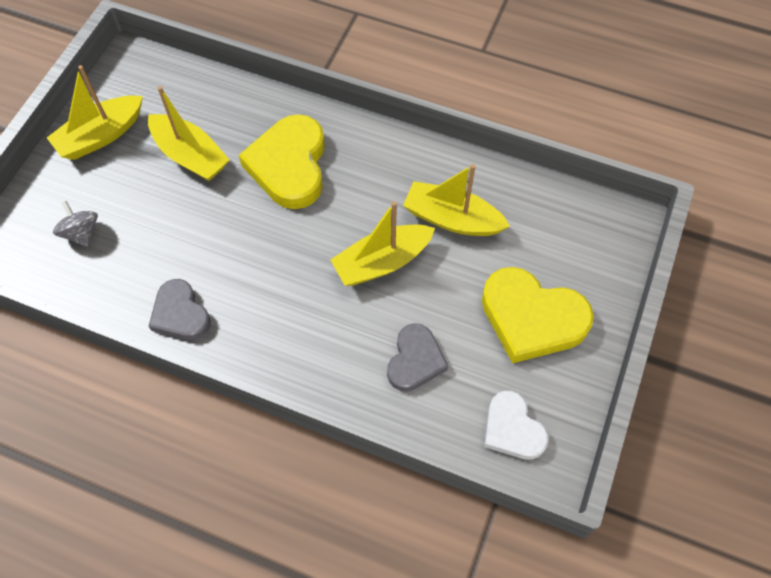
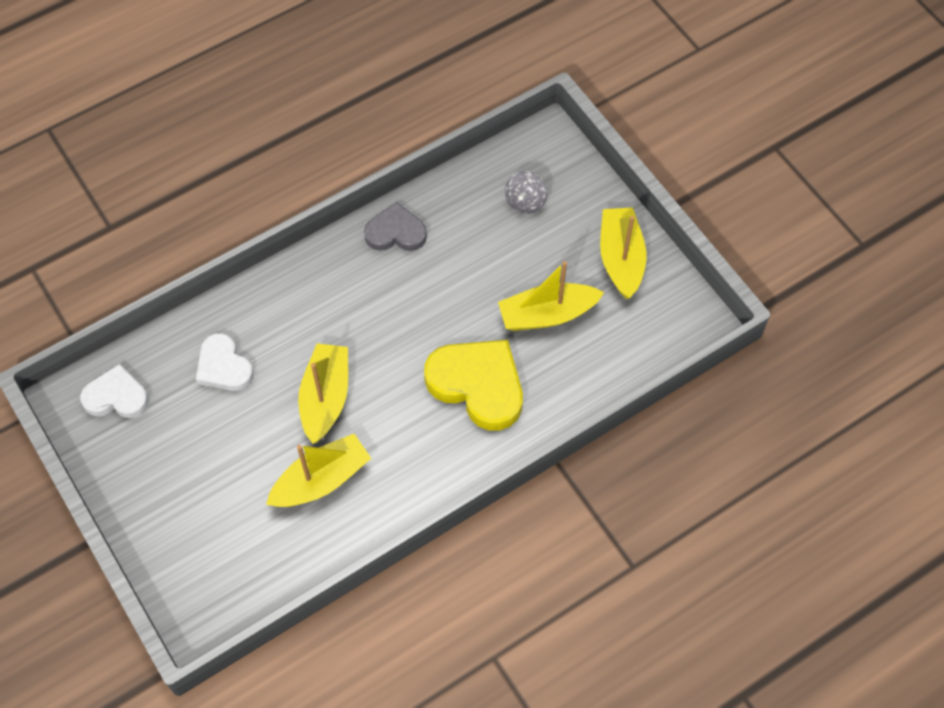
camera: 125 degrees right, 0 degrees up
(81, 233) = (525, 201): grey spinning top -> grey spinning top turned 105 degrees clockwise
(415, 360) = (224, 366): grey heart -> white heart
(532, 318) = (184, 476): yellow heart -> none

